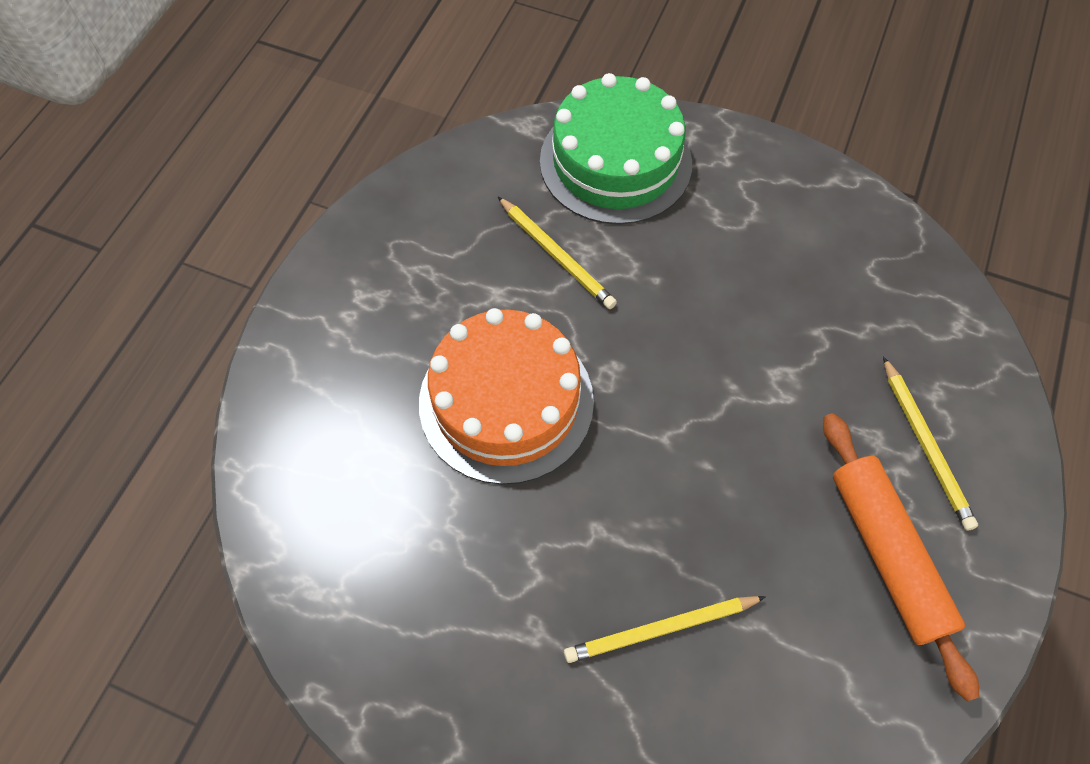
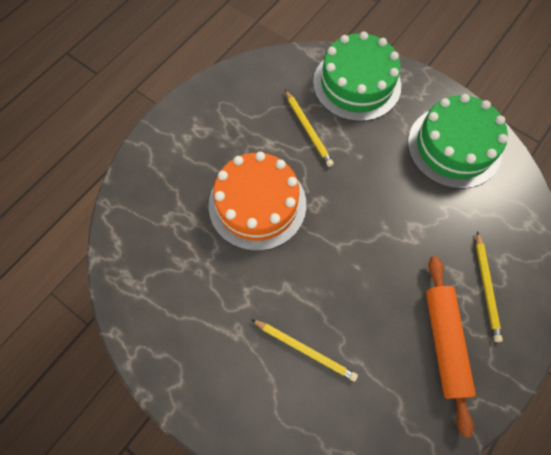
camera: 15 degrees right, 5 degrees up
(661, 629) = (305, 349): yellow pencil -> yellow pencil turned 150 degrees counterclockwise
(804, 229) = (454, 146): none -> green cake

